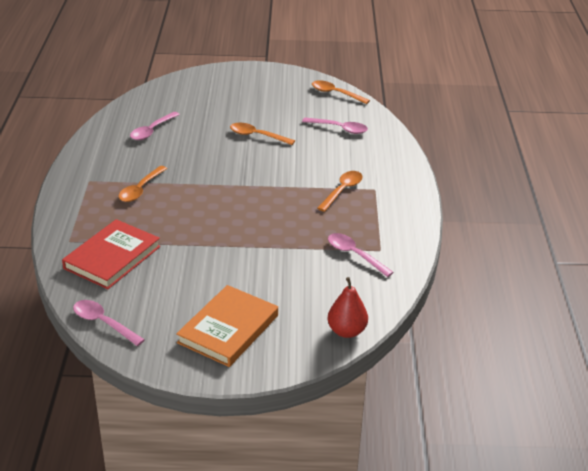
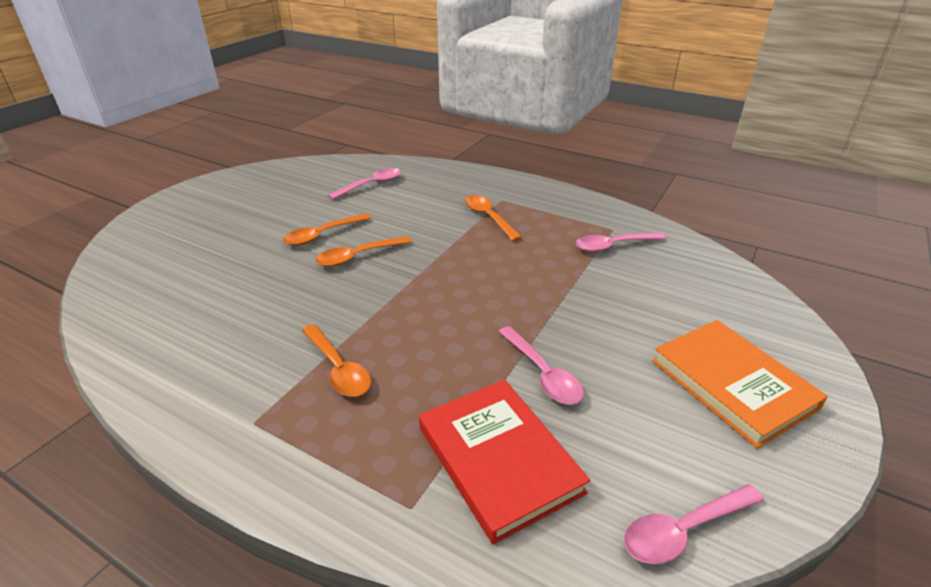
camera: 60 degrees left, 0 degrees up
(152, 131) = (200, 311): pink spoon -> pink spoon (543, 374)
(335, 94) = (303, 168): orange spoon -> orange spoon (358, 256)
(346, 331) = (755, 293): red pear -> none

